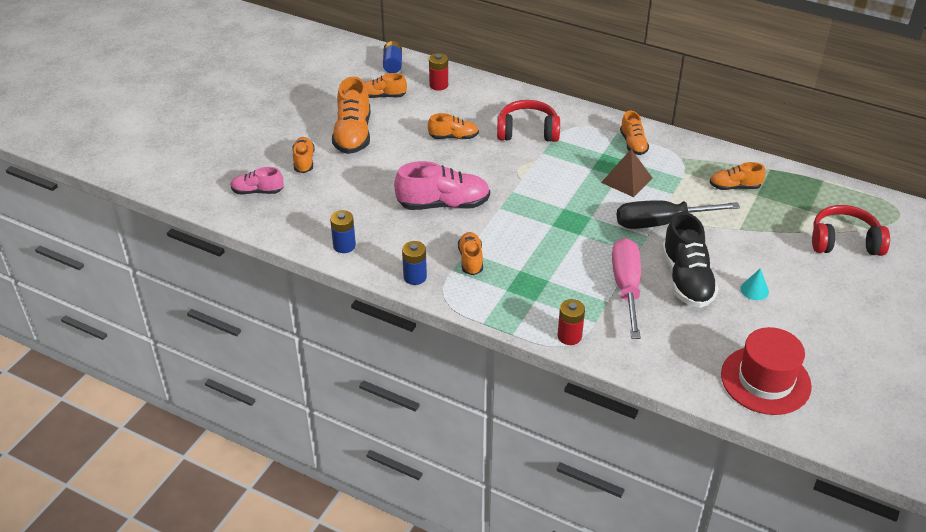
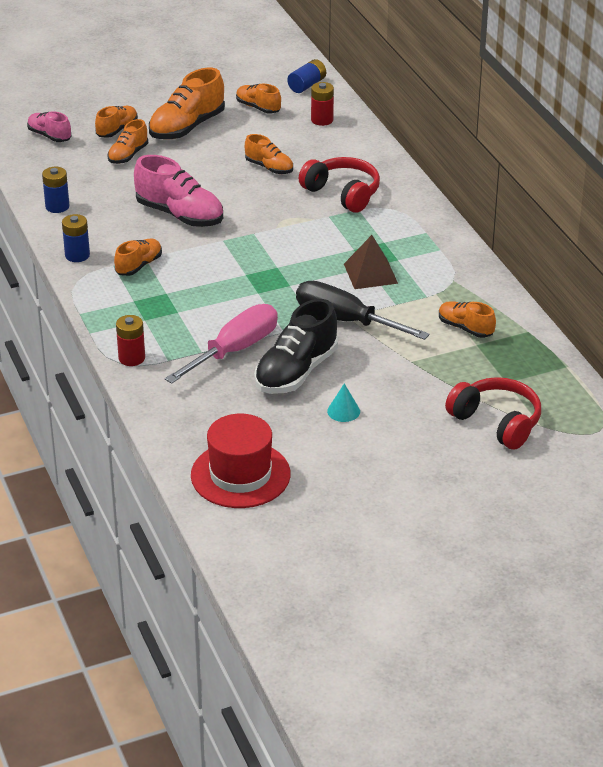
camera: 40 degrees right, 5 degrees down
(633, 144) = (426, 248): orange shoe -> orange shoe (128, 155)

